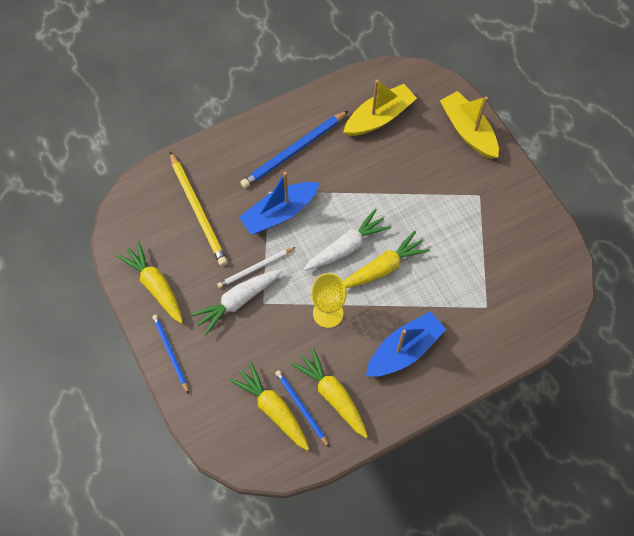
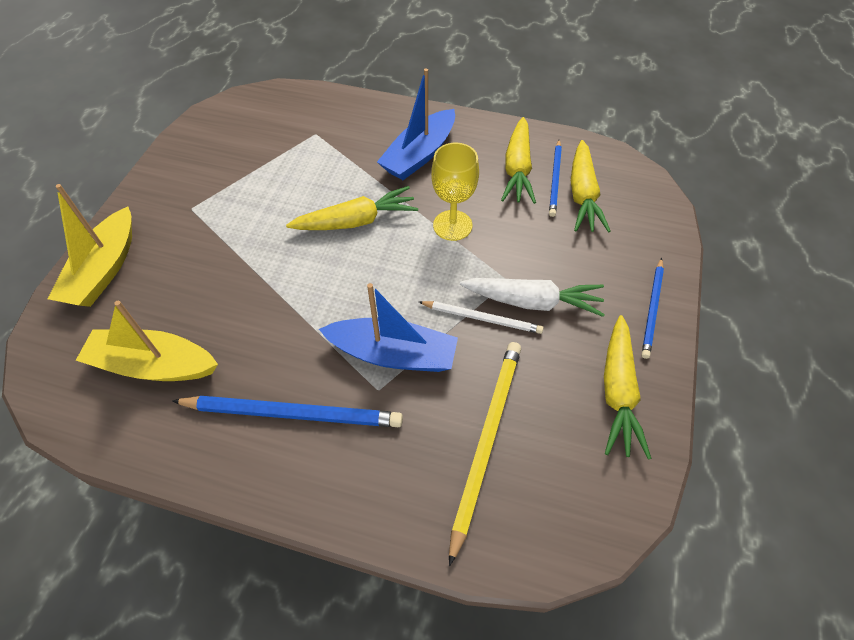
camera: 135 degrees left, 10 degrees down
(346, 247) = (366, 264): white carrot -> none
(383, 267) = (356, 221): yellow carrot -> yellow carrot turned 150 degrees clockwise
(404, 350) = (419, 155): blue boat -> blue boat turned 60 degrees counterclockwise

